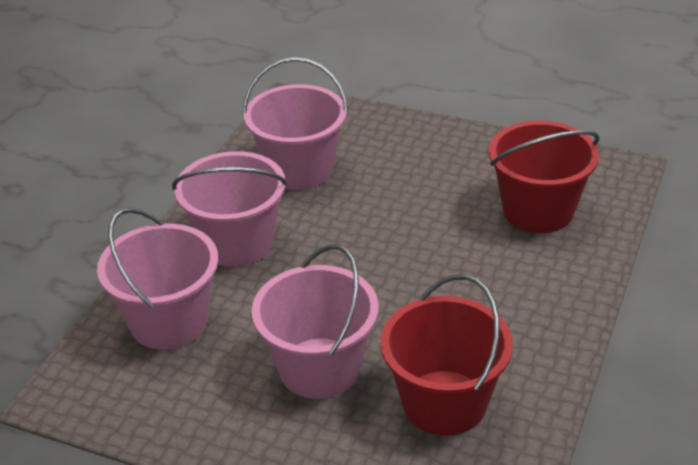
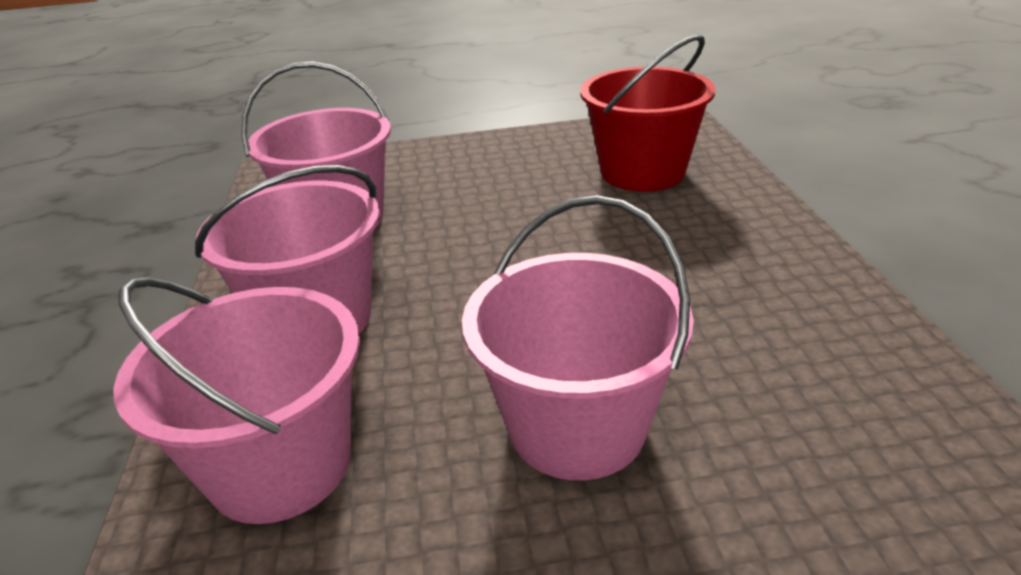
camera: 30 degrees left, 5 degrees down
(444, 403) = (786, 393): red bucket -> none

